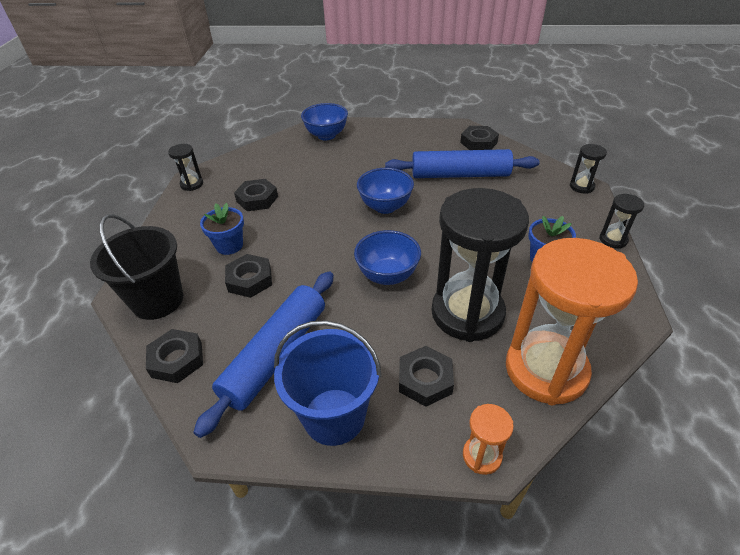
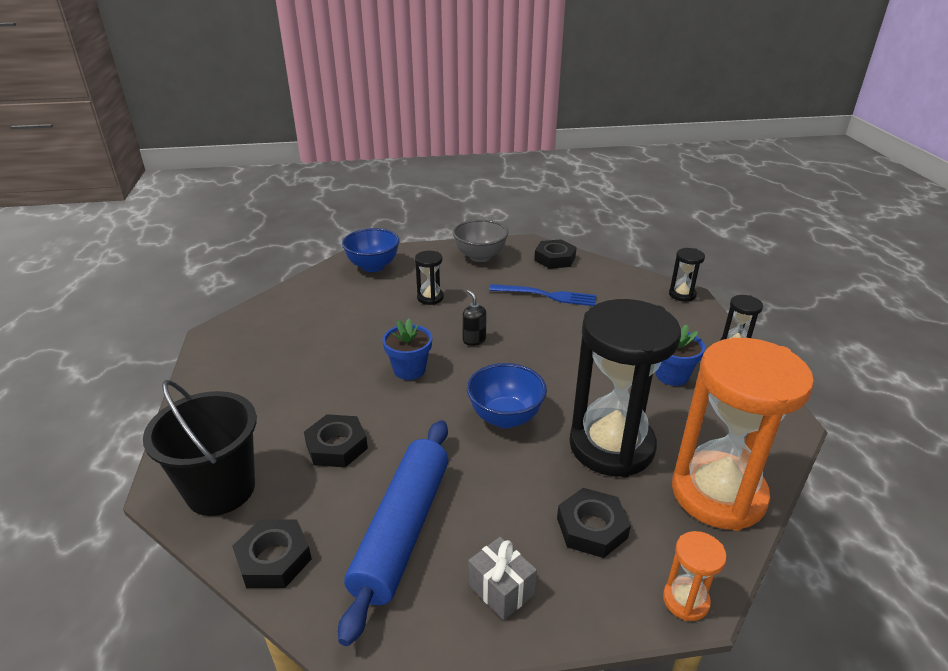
camera: 15 degrees left, 10 degrees down
(192, 184) = (217, 341): black hourglass -> black hourglass (430, 298)
(229, 245) = (295, 409): blue flower pot -> blue flower pot (409, 370)
(257, 199) = (311, 349): black nut -> none
(334, 416) = (501, 589): blue bucket -> grey gift
(385, 207) = (474, 340): blue bowl -> black soap dispenser
(415, 135) = (480, 256): none -> grey bowl
(460, 175) = (547, 295): blue rolling pin -> blue fork

